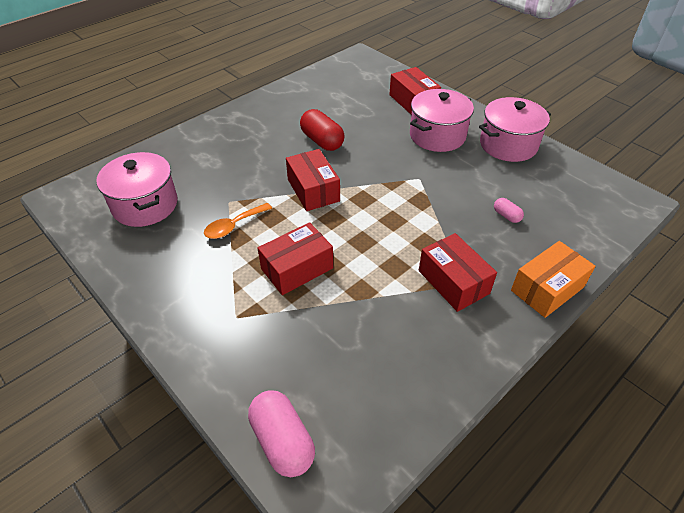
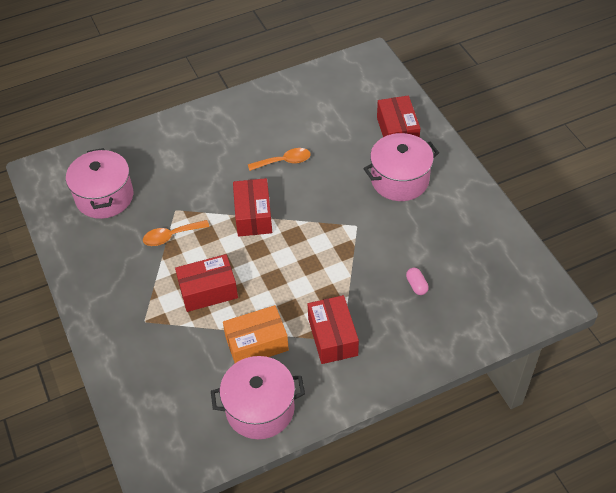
camera: 20 degrees right, 5 degrees up
(282, 441) = (144, 426): pink capsule -> none
(322, 141) = (284, 161): red capsule -> orange spoon
(508, 145) = (465, 207): pink pot -> pink pot (260, 409)
(547, 289) = (410, 364): orange box -> orange box (256, 343)

